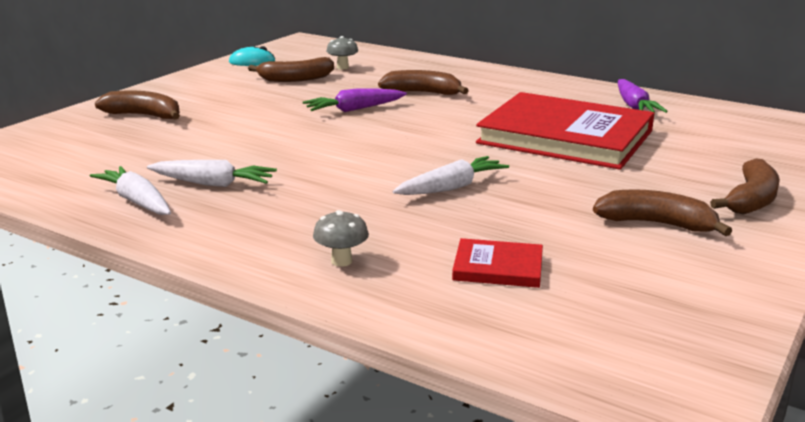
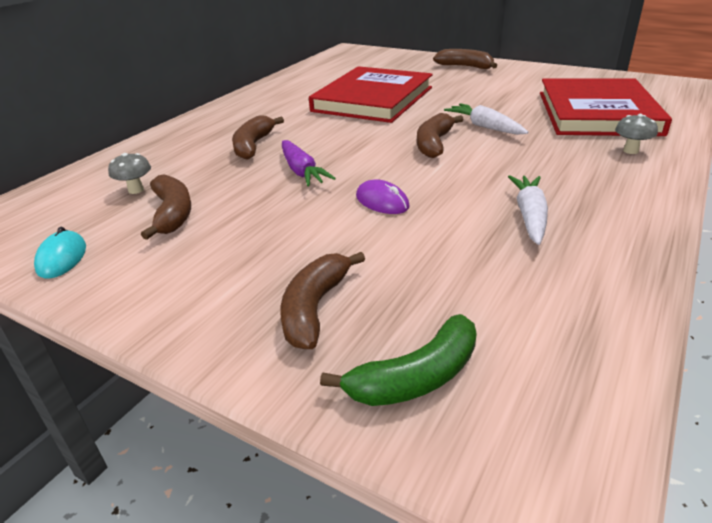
camera: 90 degrees left, 10 degrees up
(58, 136) = (416, 377): none -> green banana
(137, 202) = (598, 249): white carrot -> none
(277, 134) = (382, 201): none -> purple mouse
(498, 267) = (597, 113): red book -> red book, size x2.38
(634, 106) = (304, 82): purple carrot -> none
(656, 224) = (510, 83): brown banana -> brown banana (434, 144)

